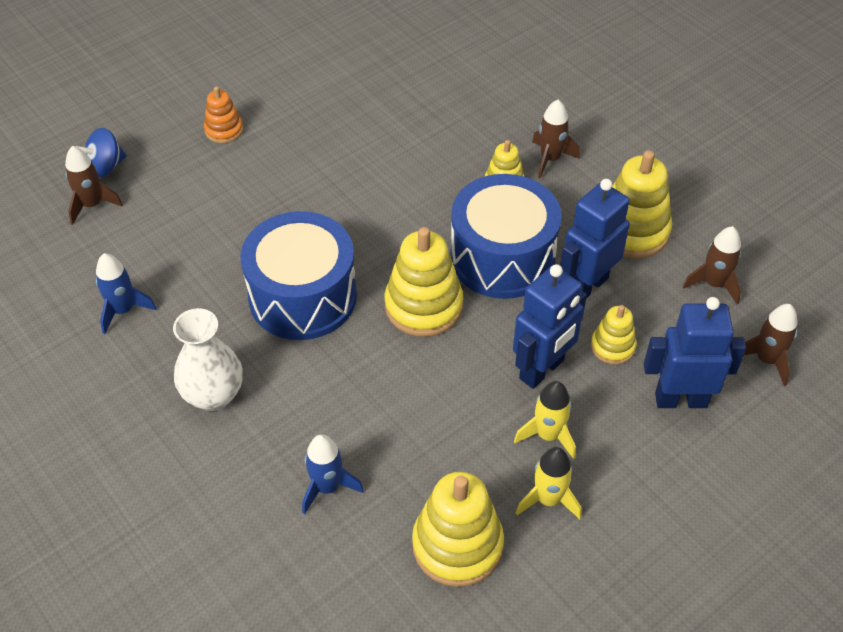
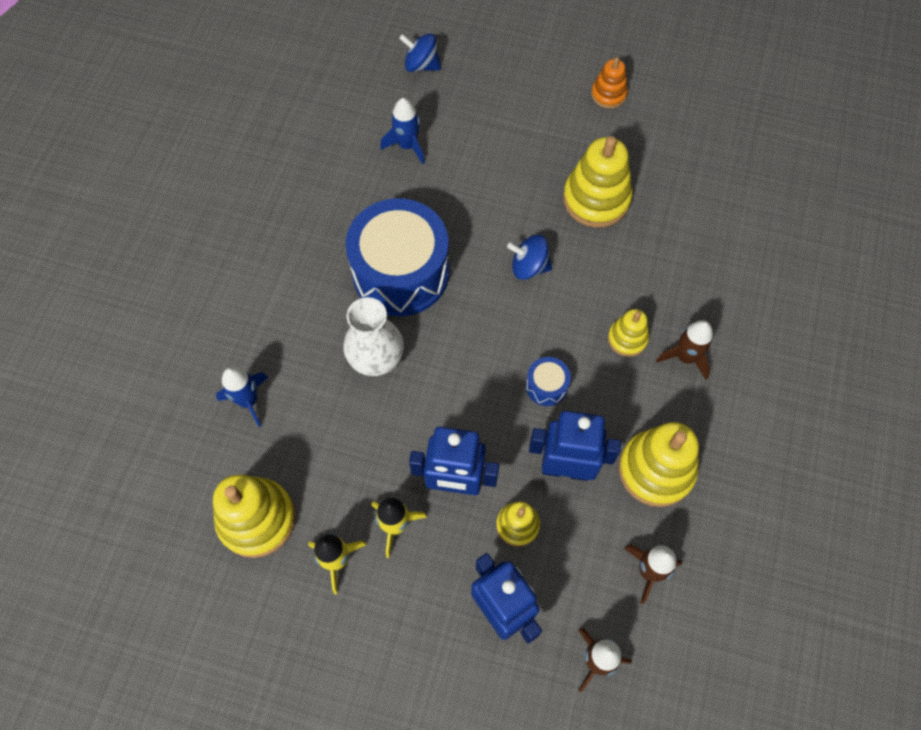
camera: 55 degrees right, 15 degrees up
(92, 205) = (380, 83): brown rocket -> none
(123, 310) = (305, 171): blue rocket -> blue rocket (407, 146)
(213, 395) = (274, 276): white vase -> white vase (376, 359)
(224, 130) = (518, 110): orange stacking toy -> orange stacking toy (608, 94)
(382, 207) = (529, 267): none -> blue spinning top
(423, 306) = (453, 360): yellow stacking toy -> yellow stacking toy (596, 199)
(502, 257) = (546, 386): blue drum -> blue drum, size x0.41

